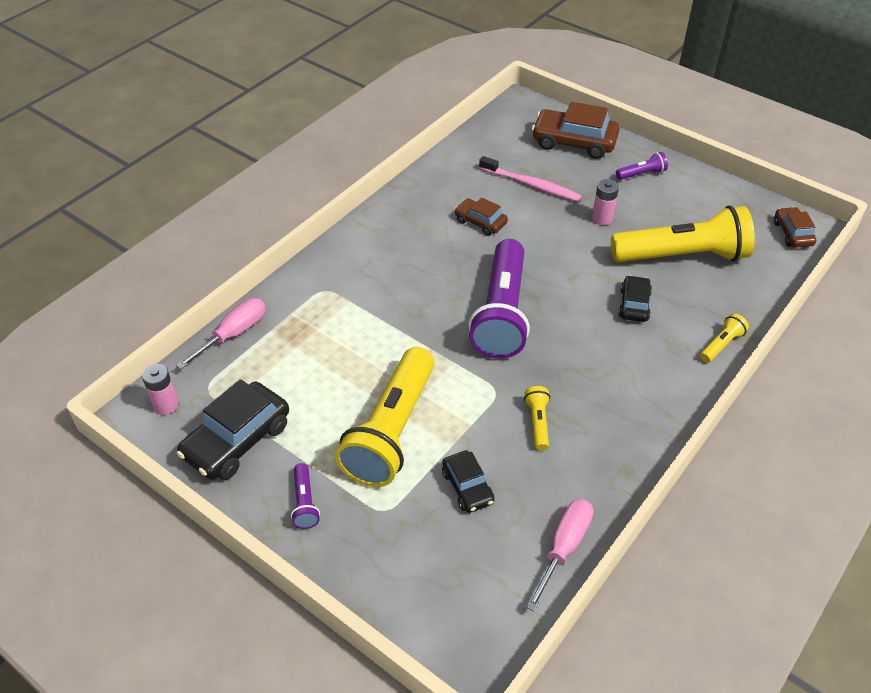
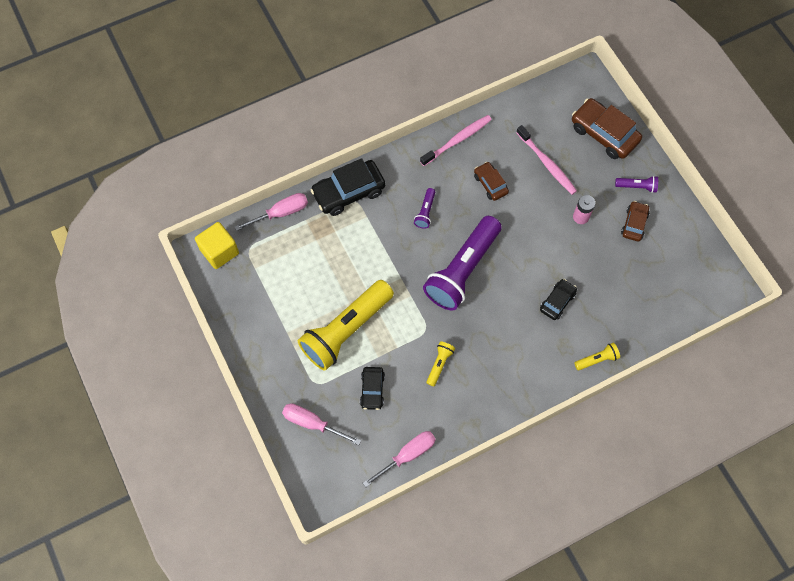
camera: 25 degrees right, 20 degrees up
(166, 405) = (219, 251): pink battery -> yellow cube
(237, 440) = (251, 296): black car -> black car (348, 192)
(305, 502) = (273, 357): purple flashlight -> purple flashlight (425, 212)
(407, 563) = (313, 423): none -> pink screwdriver
(416, 195) = (457, 140): none -> pink toothbrush
(682, 256) = (618, 275): yellow flashlight -> none
(792, 233) = (715, 289): brown car -> brown car (634, 224)

